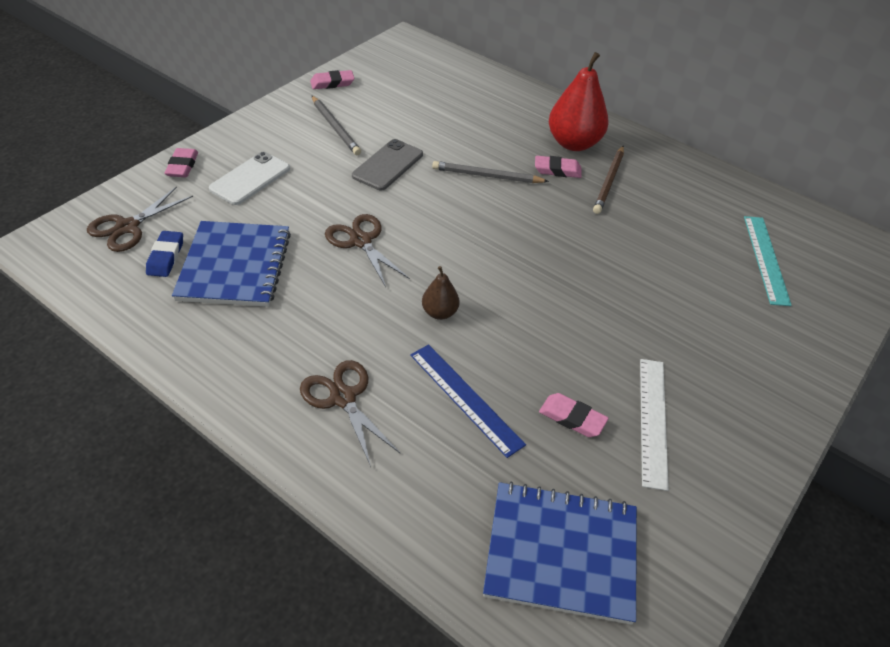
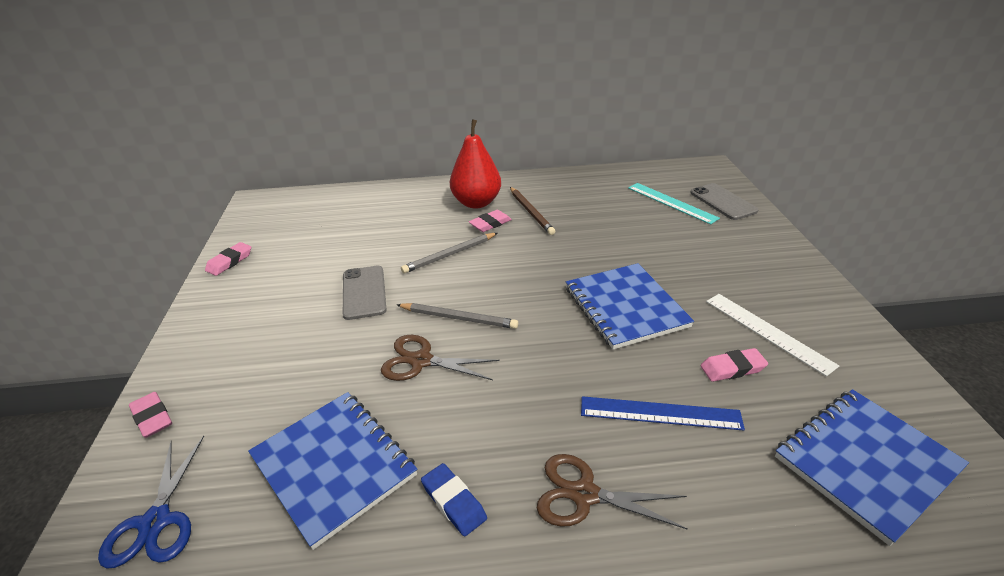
camera: 40 degrees left, 10 degrees down
(127, 227) = (155, 522): brown scissors -> blue scissors
(165, 257) = (244, 516): blue eraser -> blue eraser (453, 502)
(250, 179) = (247, 381): white phone -> none
(335, 127) = (278, 292): grey pencil -> grey pencil (458, 318)
(440, 312) = (554, 368): brown pear -> none
(562, 312) = (625, 307): none -> blue notebook
(827, 294) = (723, 202): none -> grey phone

